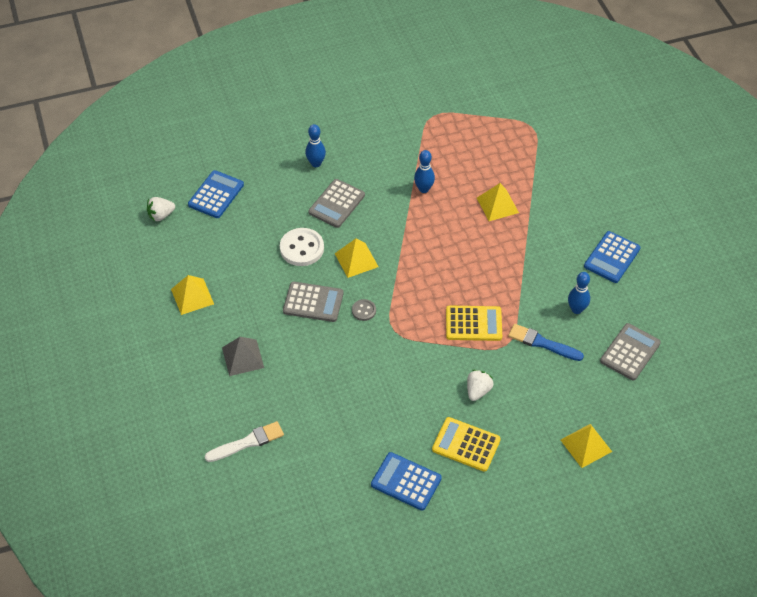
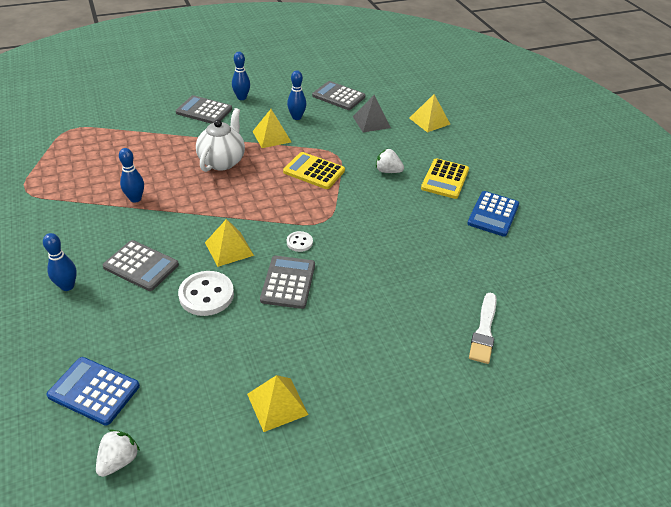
camera: 95 degrees left, 10 degrees down
(161, 215) = (119, 460): white strawberry -> white strawberry turned 120 degrees counterclockwise
(243, 357) = (370, 342): grey pyramid -> grey pyramid (371, 122)
(247, 442) = (484, 331): white brush -> white brush turned 135 degrees counterclockwise
(364, 310) = (299, 242): grey button -> white button
(473, 324) = (314, 171): yellow calculator -> yellow calculator turned 60 degrees counterclockwise
(485, 247) = (222, 161): none -> white teapot
(497, 205) = (169, 153): yellow pyramid -> yellow pyramid (271, 136)
(542, 343) = (333, 135): blue brush -> none
(579, 226) = (204, 111): none -> grey calculator
(611, 257) = (241, 98): blue calculator -> blue bowling pin

